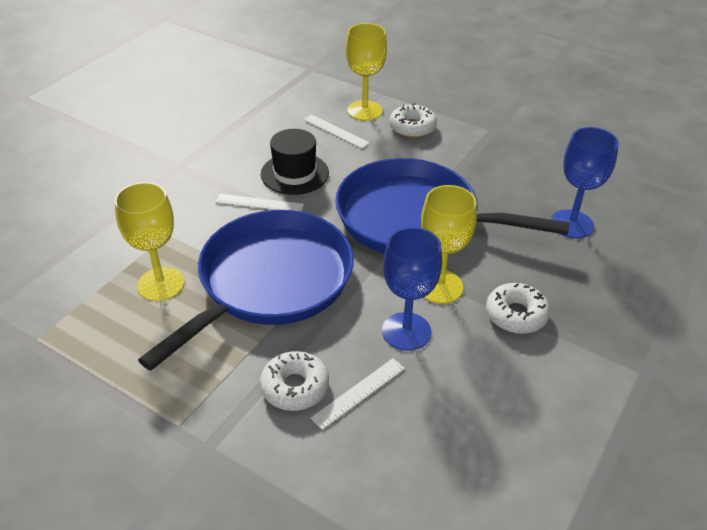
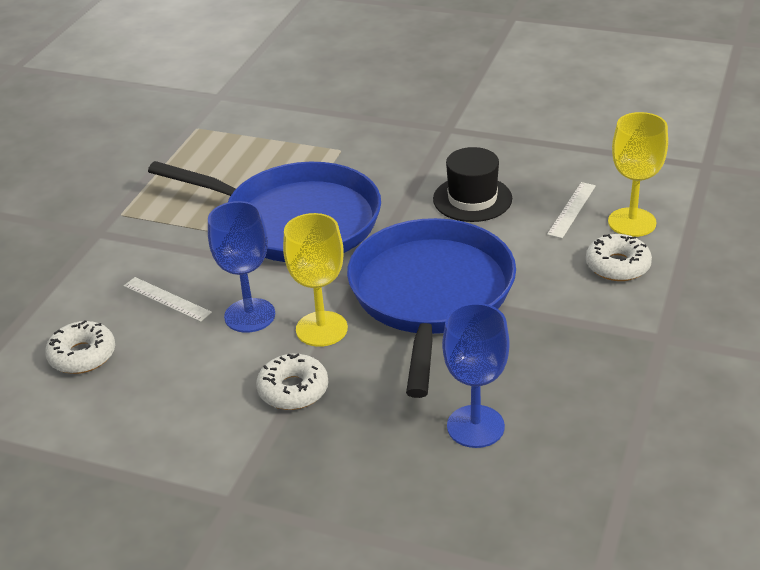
camera: 80 degrees right, 5 degrees down
(160, 284) = (274, 164): yellow goblet -> none
(259, 203) = (410, 189): white ruler -> none
(295, 387) = (167, 262): white donut -> white donut (82, 355)

